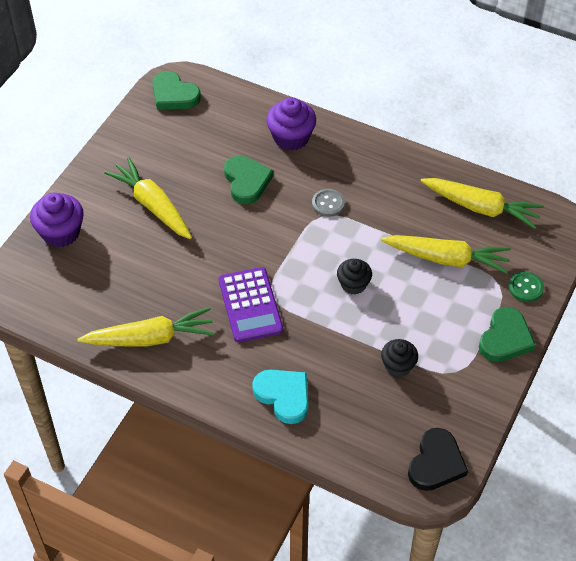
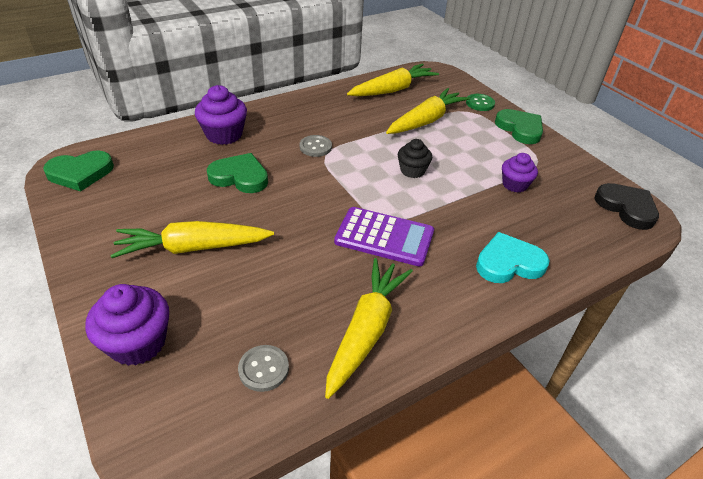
camera: 60 degrees left, 10 degrees down
(84, 302) = (263, 369): none -> grey button
(398, 366) = (514, 185): black cupcake -> purple cupcake

